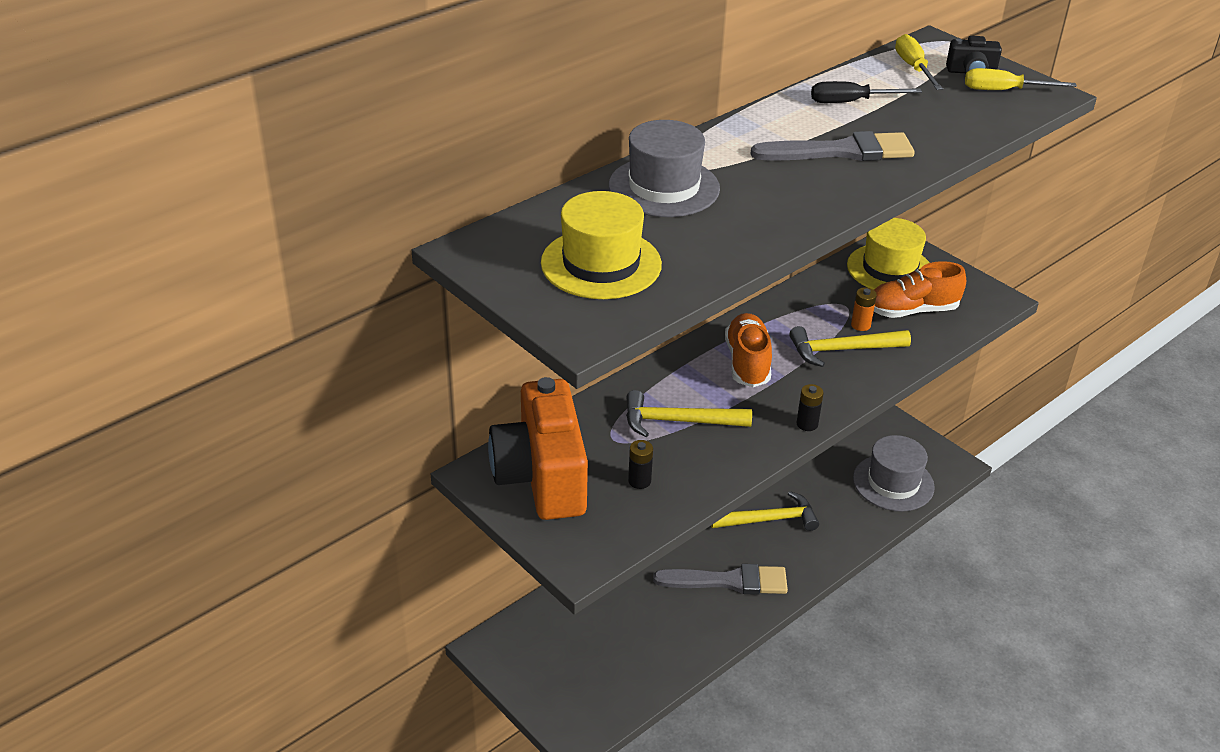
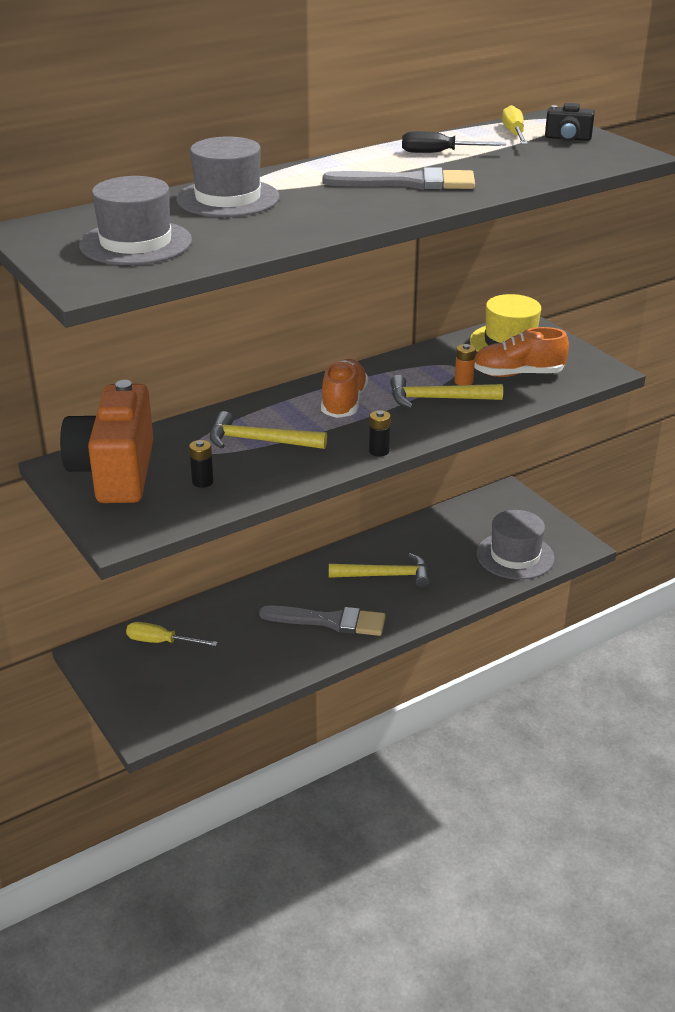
camera: 10 degrees right, 5 degrees down
(601, 264) = (136, 243): yellow hat -> grey hat
(1004, 91) = (591, 151): yellow screwdriver -> yellow screwdriver (161, 642)

